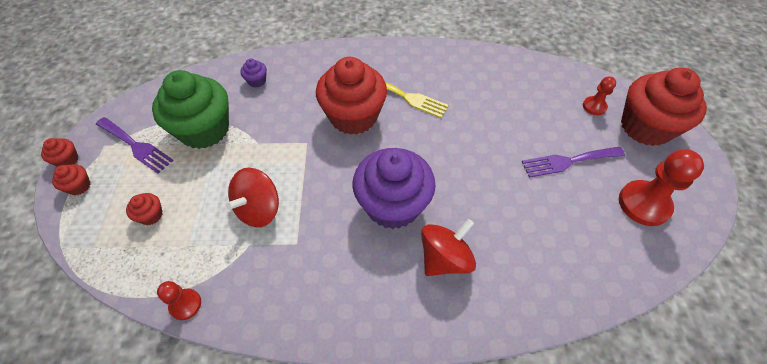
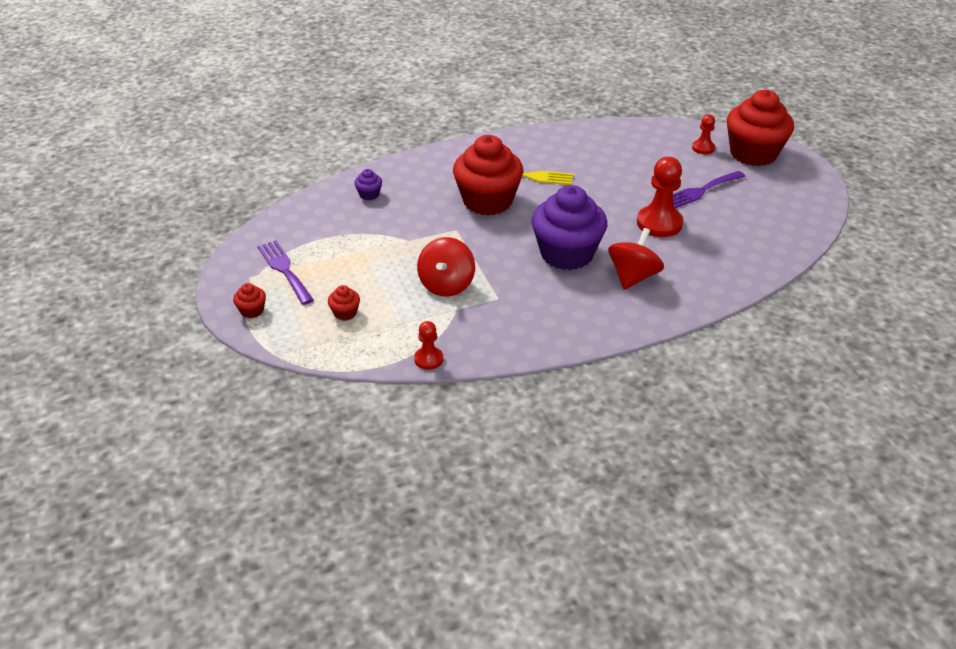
camera: 20 degrees left, 15 degrees down
(67, 160) = (220, 295): red cupcake -> none
(136, 146) = (284, 270): purple fork -> purple fork turned 135 degrees counterclockwise
(204, 130) = (346, 242): green cupcake -> none
(644, 204) = (775, 205): red pawn -> red pawn (659, 223)

